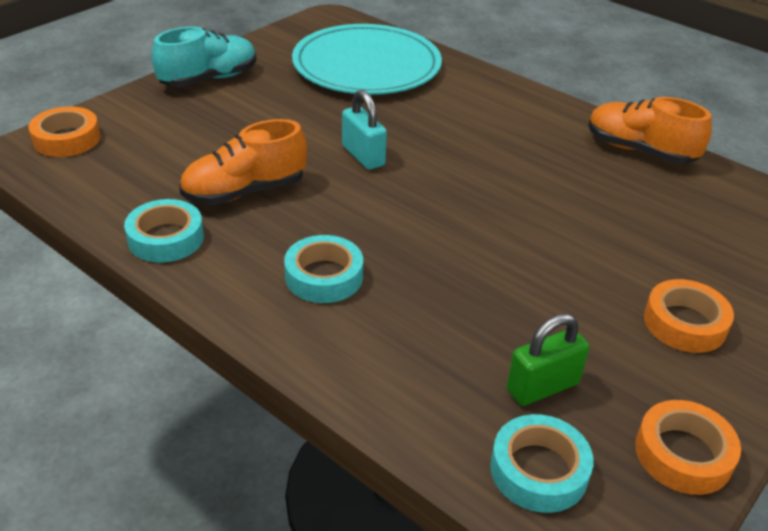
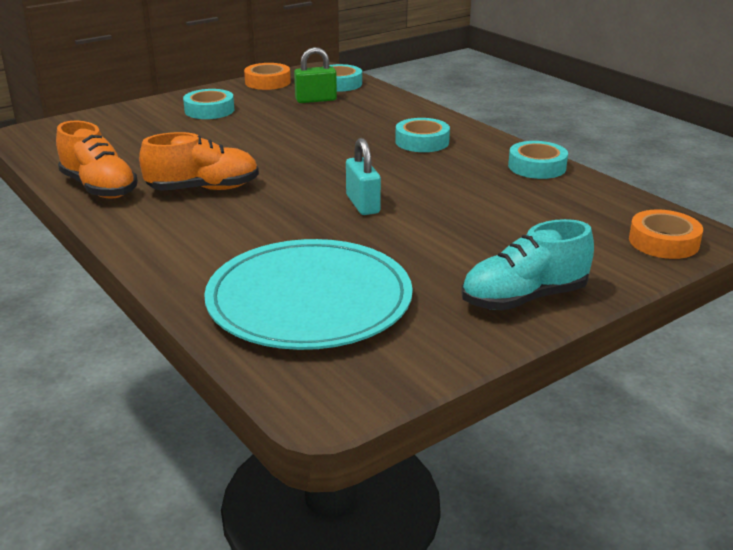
camera: 165 degrees left, 10 degrees down
(245, 192) = (476, 188): orange shoe -> orange shoe (203, 189)
(684, 323) = (209, 110): orange tape -> turquoise tape

